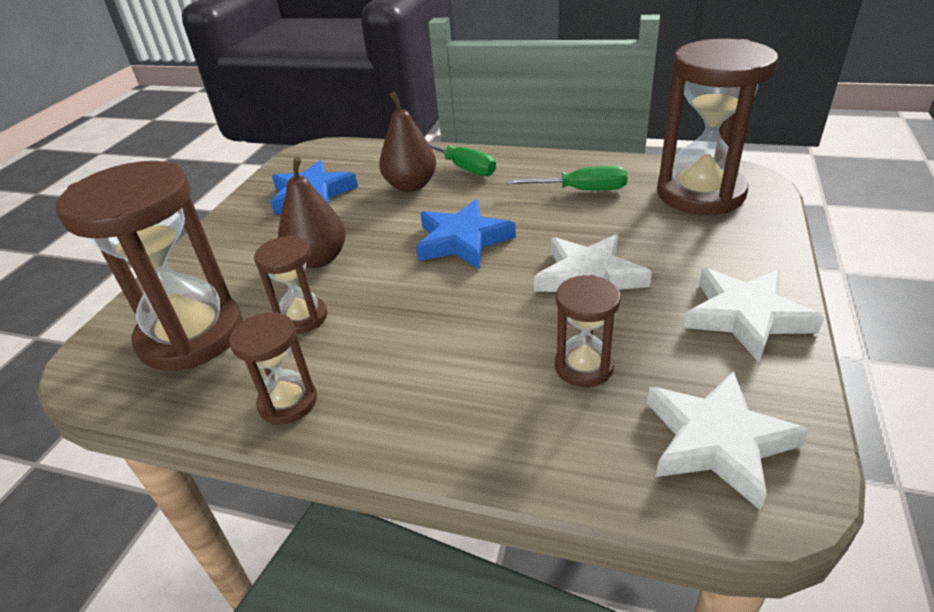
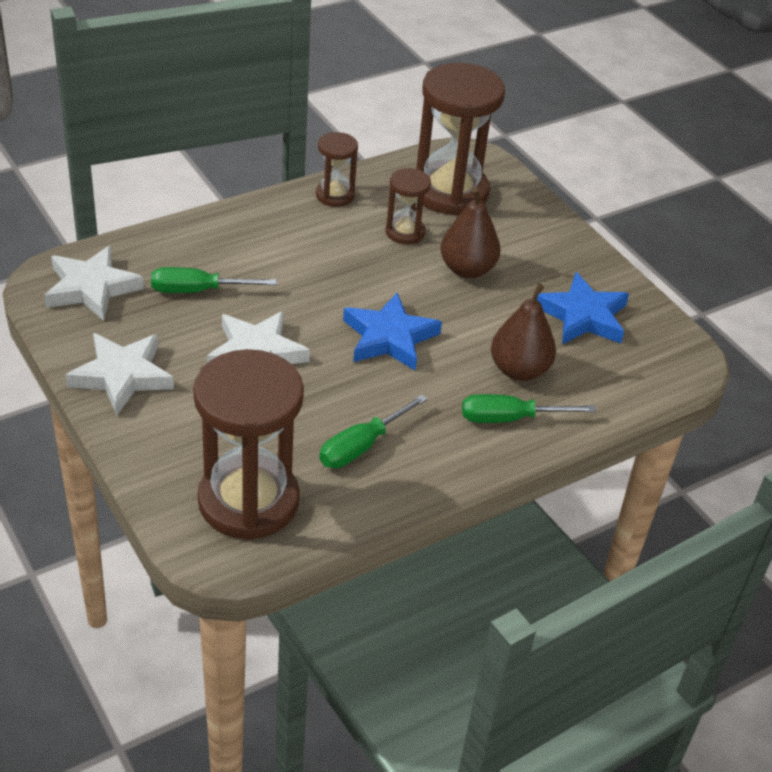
camera: 125 degrees right, 5 degrees up
(583, 366) = (197, 291): brown hourglass -> green screwdriver

